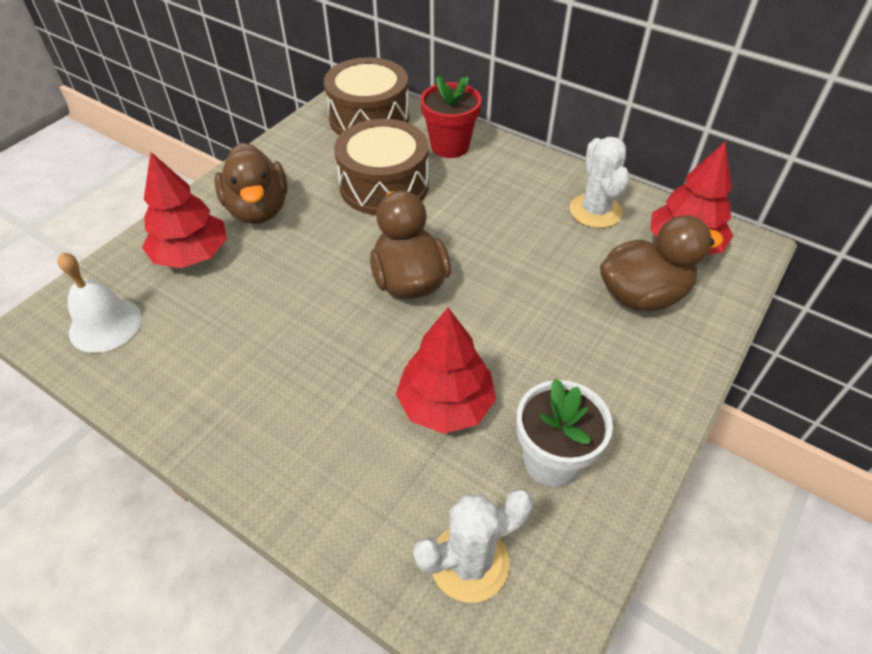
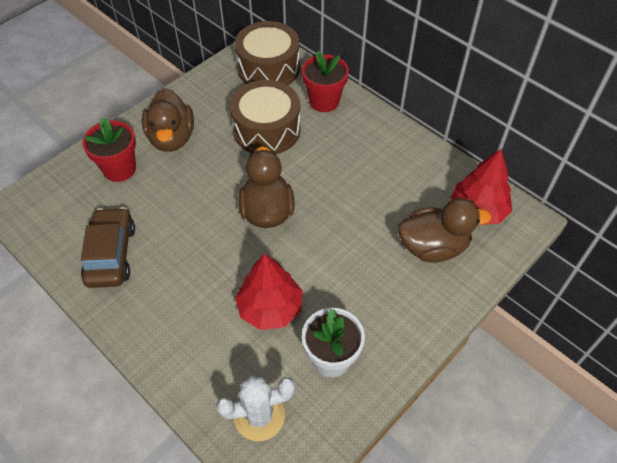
camera: 10 degrees right, 5 degrees up
(105, 325) = (55, 215): white bell -> none
(191, 255) = (119, 169): red tree -> red flower pot
(197, 366) = (111, 254): none -> brown car
(595, 211) = (419, 173): white cactus -> none

